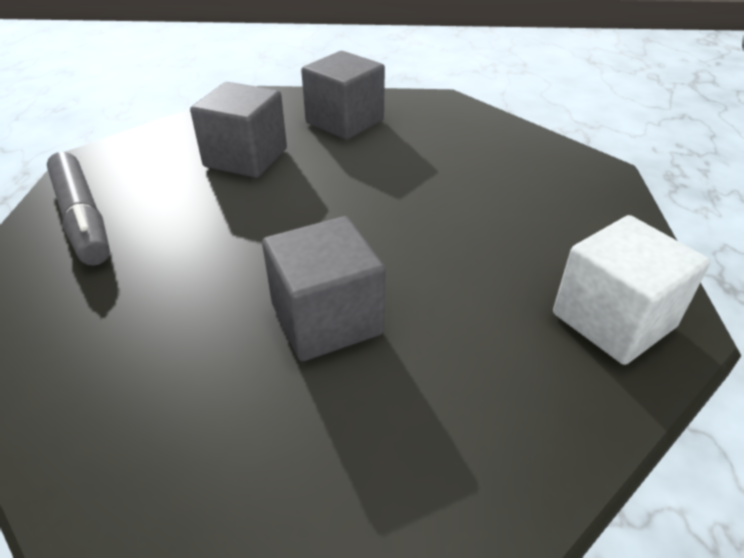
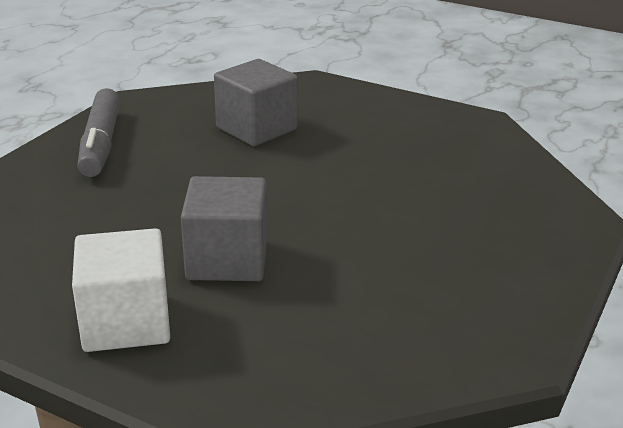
camera: 25 degrees right, 10 degrees down
(345, 121) = (368, 118): grey cube -> none
(613, 320) = (463, 331): white cube -> white cube (126, 322)

